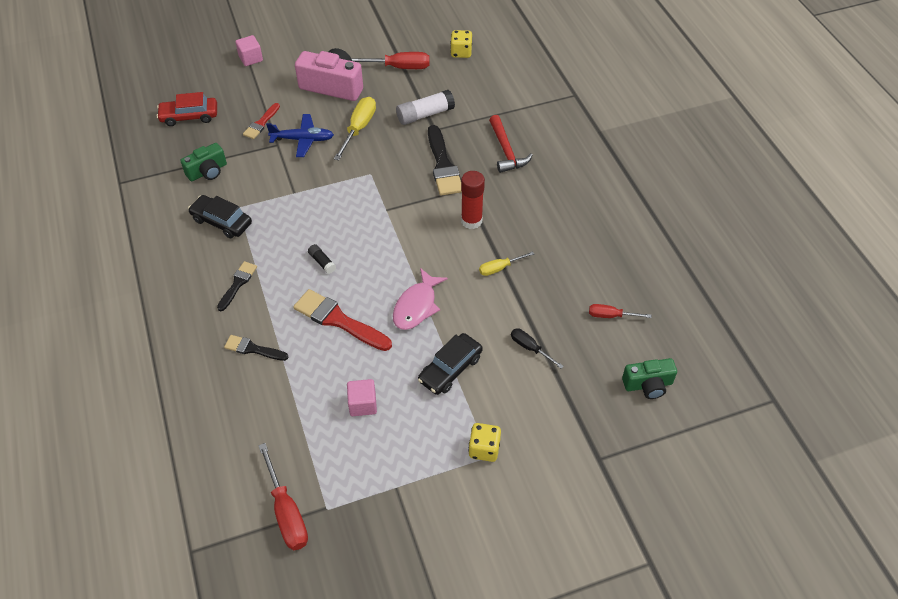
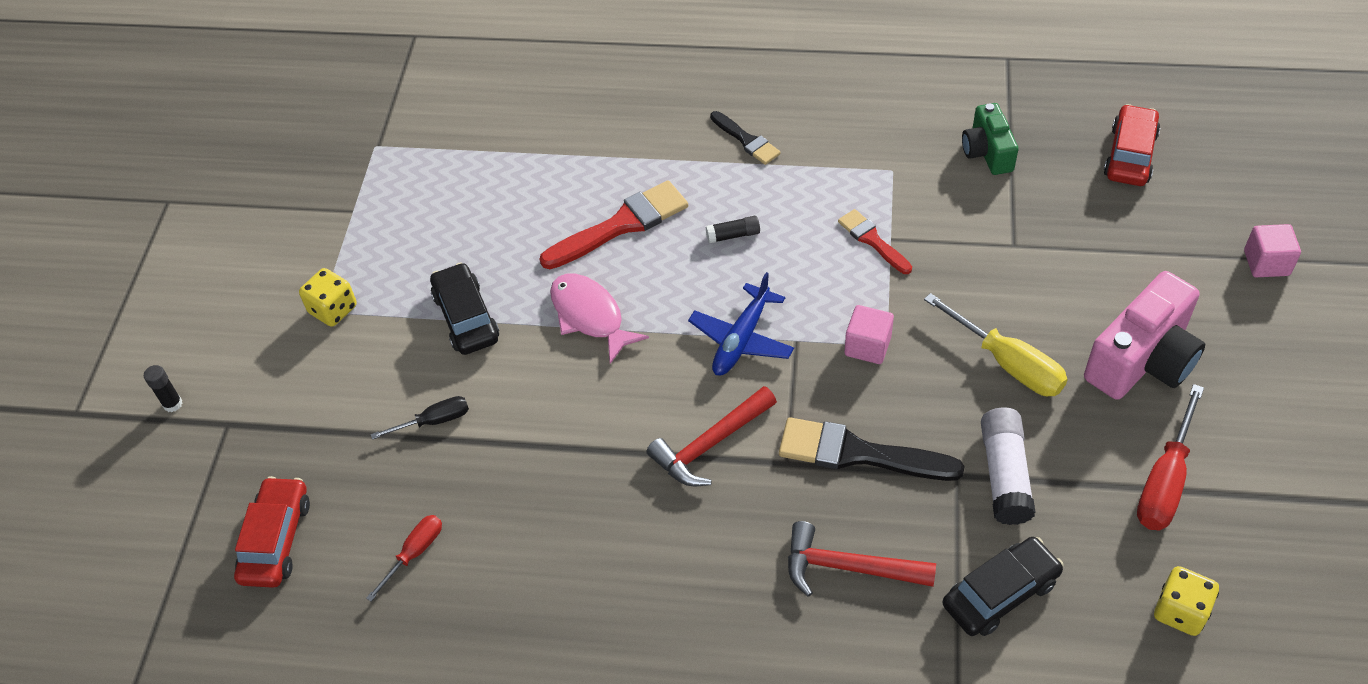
camera: 120 degrees right, 0 degrees up
(221, 221) = (873, 147): black car -> black car (1000, 593)
(253, 349) = (631, 133): black brush -> none
(261, 123) = (1076, 237): red brush -> red brush (872, 240)
(287, 512) = (398, 114): red screwdriver -> none
(303, 140) = (1011, 280): blue plane -> blue plane (741, 339)
(362, 404) = (479, 213): pink cube -> pink cube (867, 346)
(471, 221) = (710, 445): red glue stick -> red hammer
(499, 268) = (594, 444): yellow screwdriver -> none
(606, 502) = (173, 404): none -> black glue stick
(648, 385) = (276, 539): green camera -> red car

